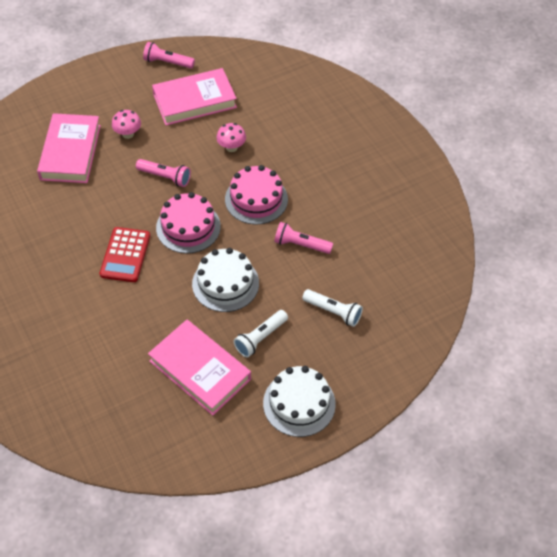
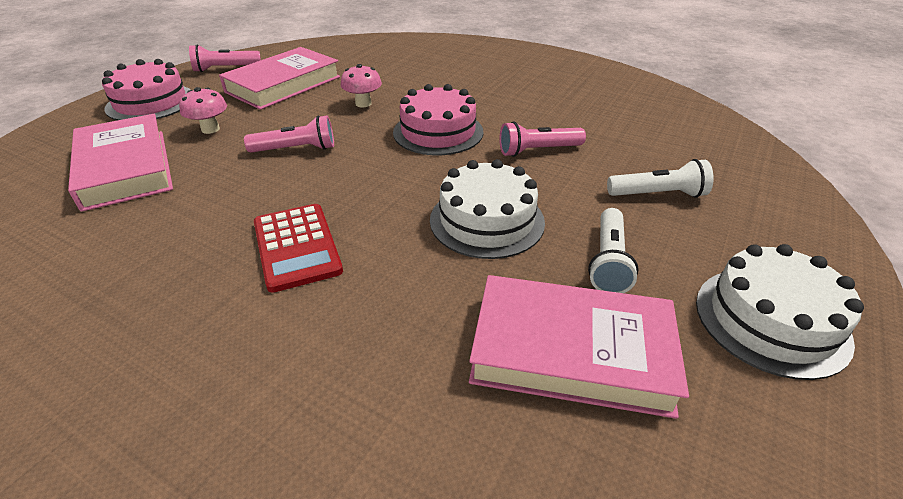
camera: 30 degrees left, 15 degrees down
(188, 227) = (372, 183): pink cake -> pink cake (151, 102)

